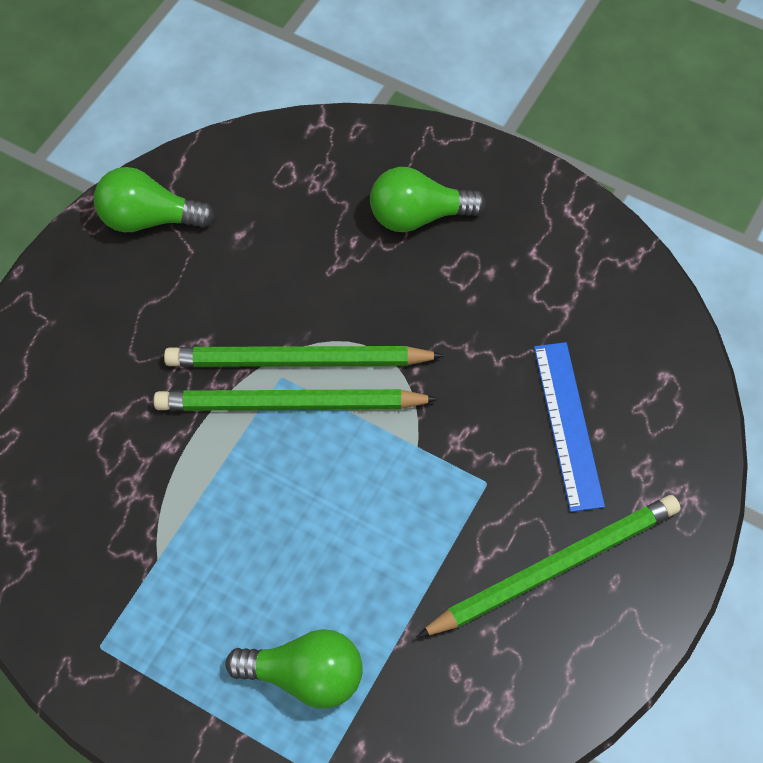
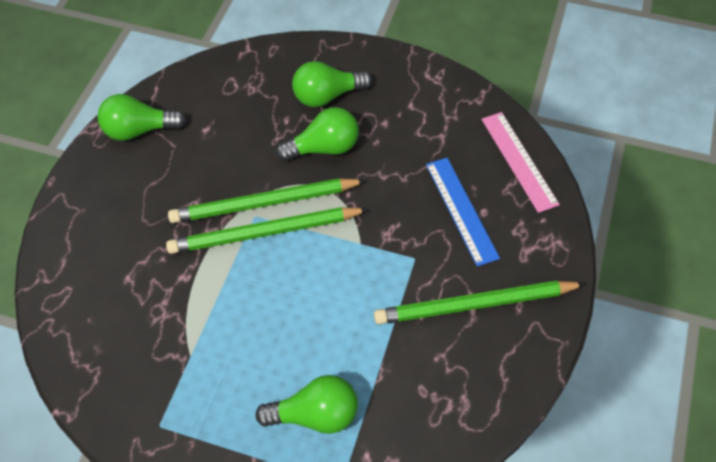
camera: 10 degrees left, 5 degrees down
(397, 294) = (324, 148): none -> green light bulb
(554, 567) = (475, 305): green pencil -> green pencil turned 150 degrees counterclockwise
(667, 367) = (519, 161): none -> pink ruler

